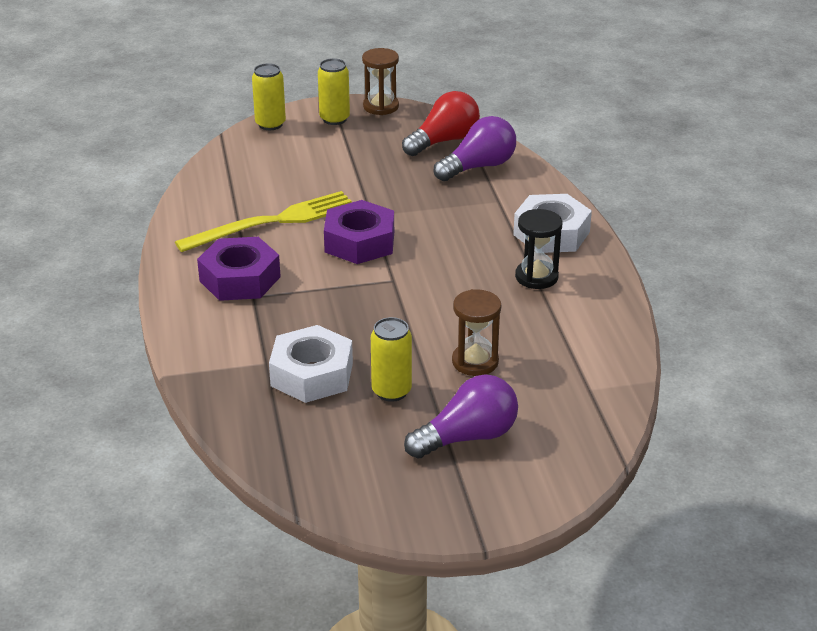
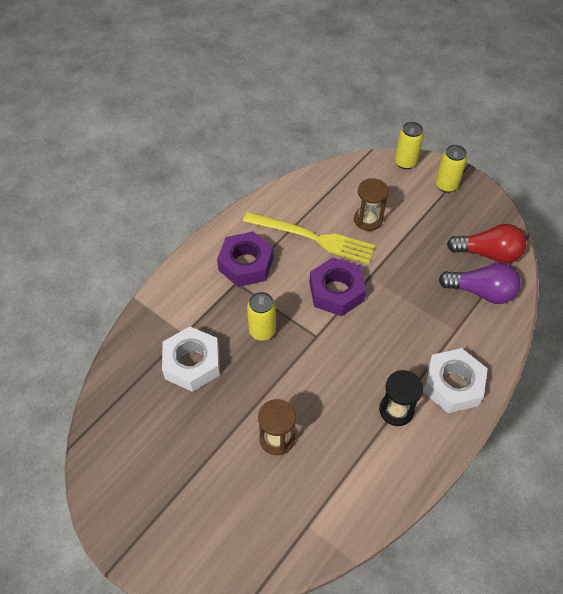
camera: 50 degrees right, 20 degrees up
(381, 106) = (486, 196): brown hourglass -> brown hourglass (368, 220)
(391, 391) = (211, 414): yellow can -> yellow can (262, 331)
(467, 437) = (201, 487): purple light bulb -> none

